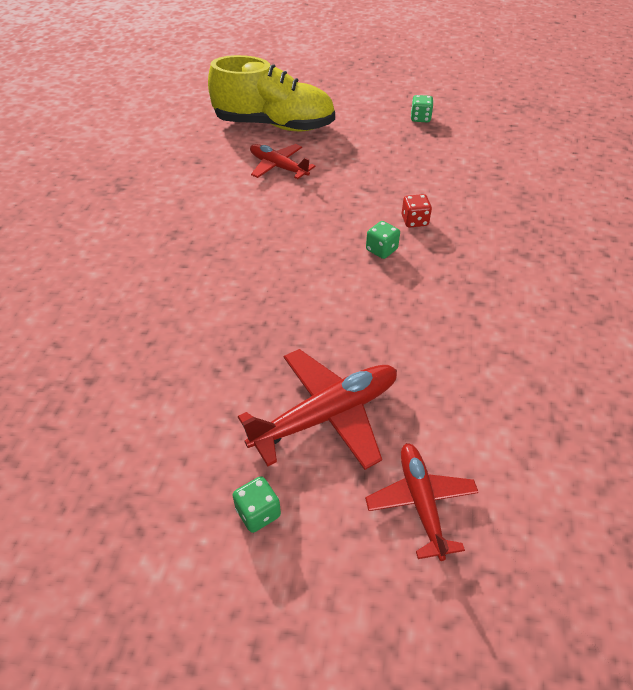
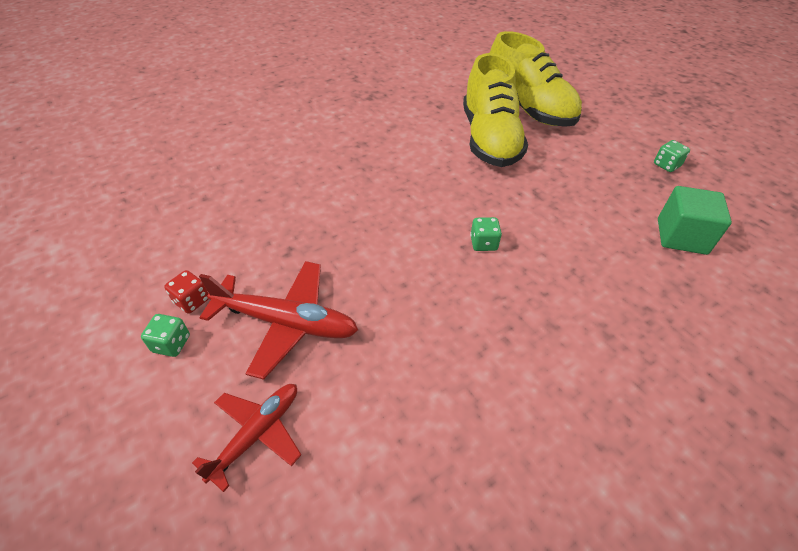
camera: 45 degrees right, 0 degrees up
(278, 167) = (489, 139): red plane -> yellow shoe
(414, 221) = (542, 240): red dice -> red dice (192, 301)
(486, 163) = (681, 236): none -> green cube

